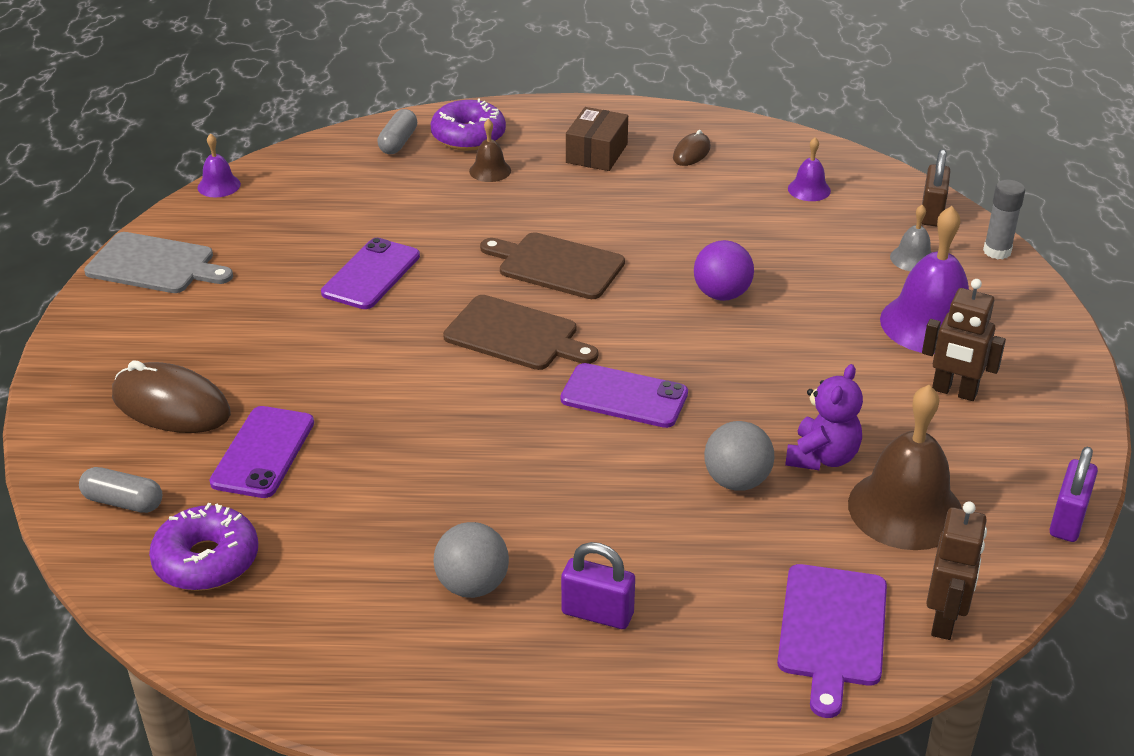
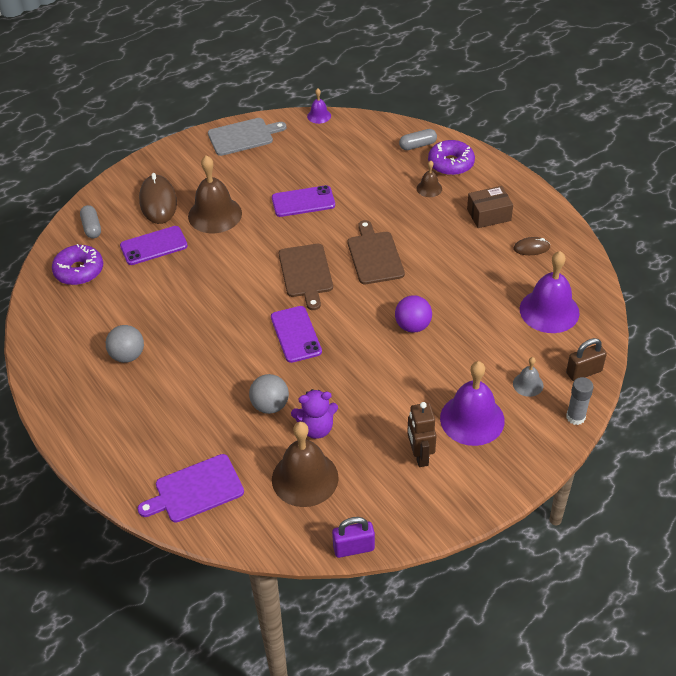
camera: 55 degrees right, 10 degrees up
(154, 265) = (243, 136): grey cutting board -> grey cutting board turned 90 degrees counterclockwise
(281, 362) = (215, 214): none -> brown bell
(597, 613) = (143, 404): purple padlock -> none
(809, 189) = (549, 310): purple bell -> purple bell, size x2.06
(944, 620) = (235, 529): brown robot -> none

